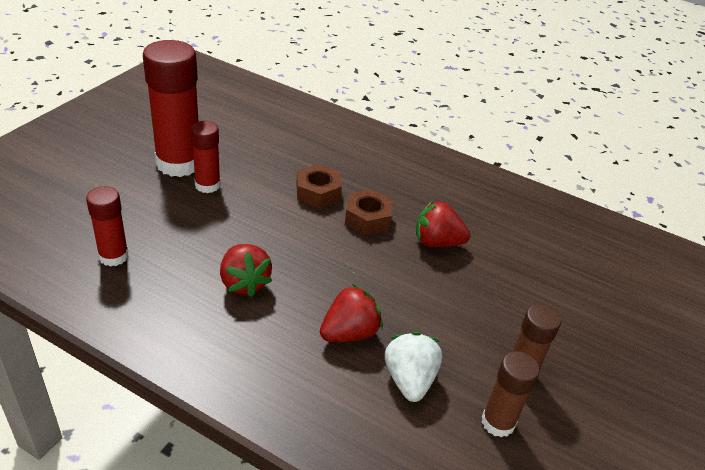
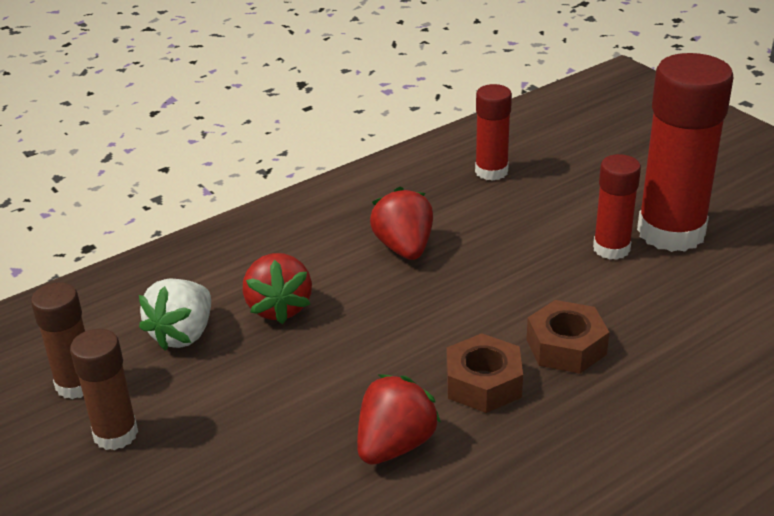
camera: 120 degrees right, 5 degrees down
(244, 283) = (404, 248): red strawberry -> red strawberry turned 75 degrees clockwise
(409, 379) = (183, 334): white strawberry -> white strawberry turned 90 degrees clockwise

